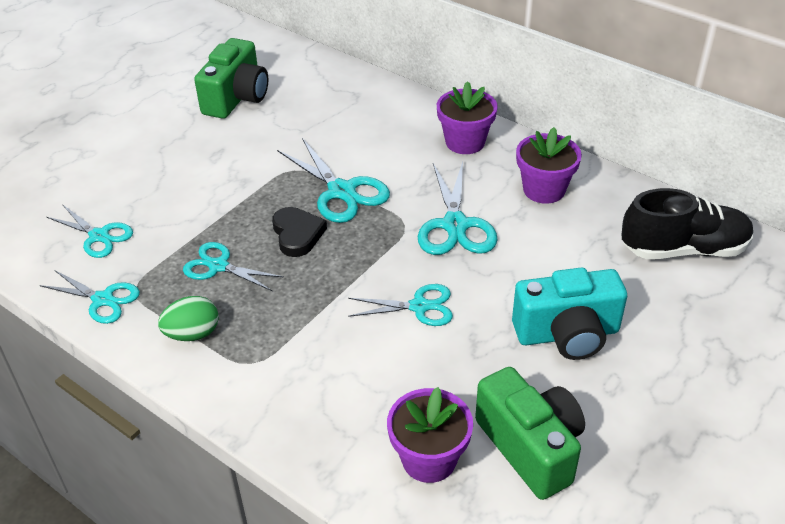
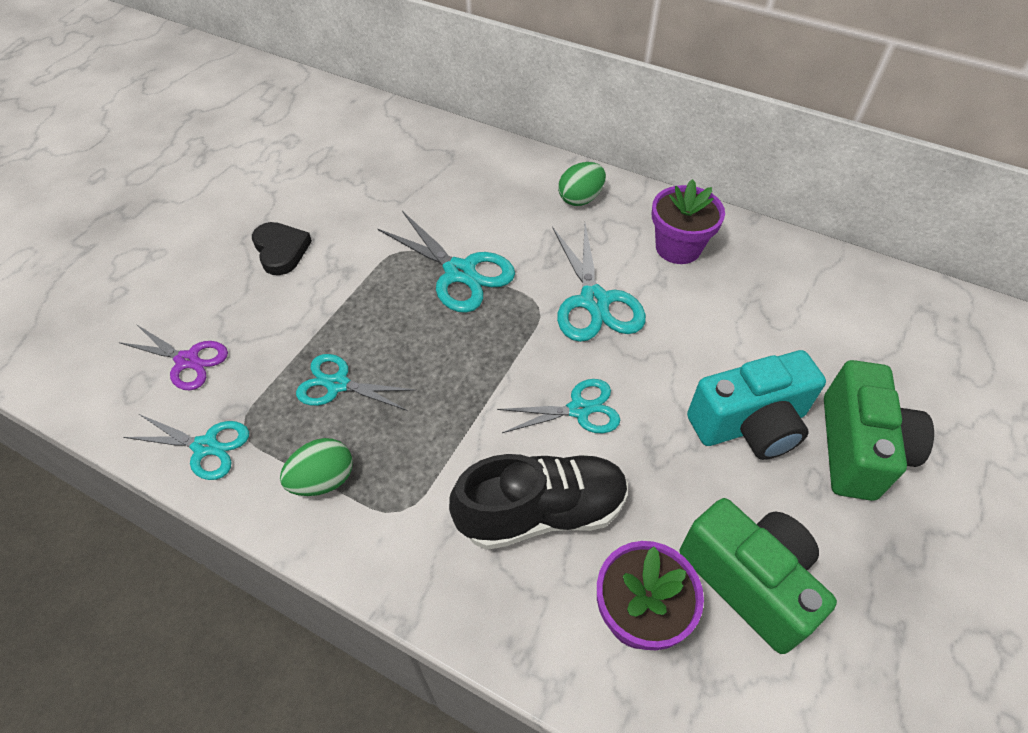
camera: 10 degrees left, 10 degrees up
(99, 236) = (187, 360): turquoise scissors -> purple scissors
(236, 98) = (318, 168): green camera -> green camera (858, 448)
(297, 234) = (421, 332): black heart -> black heart (281, 250)
(465, 142) = (580, 199): purple flower pot -> green egg
(683, 249) = (842, 304): black shoe -> black shoe (541, 512)

